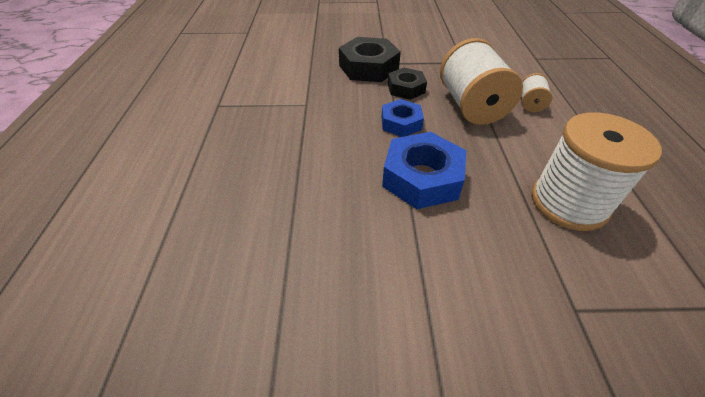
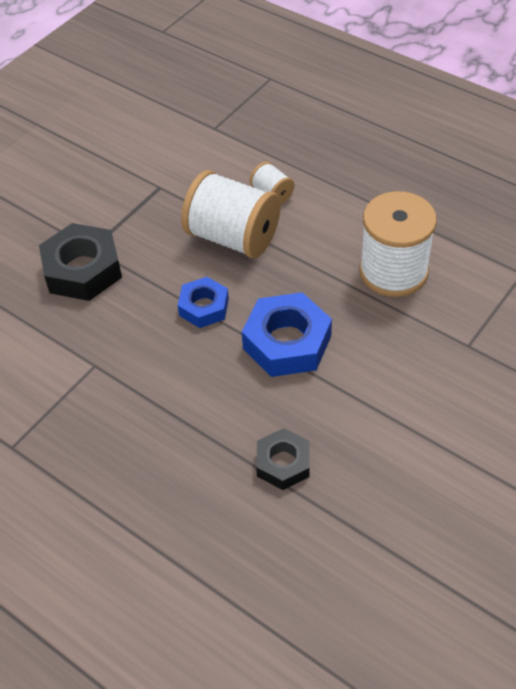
camera: 50 degrees left, 5 degrees up
(406, 88) = (154, 265): black nut -> black nut (283, 463)

